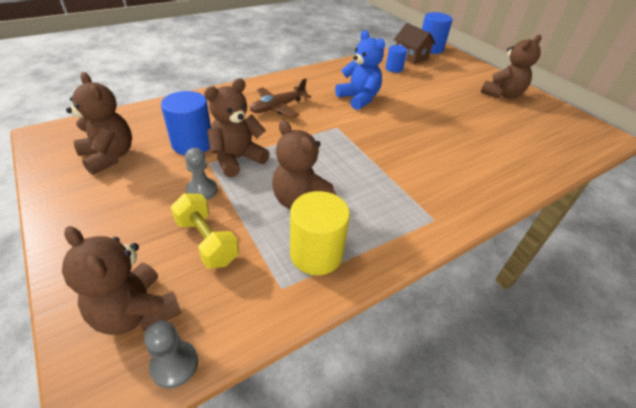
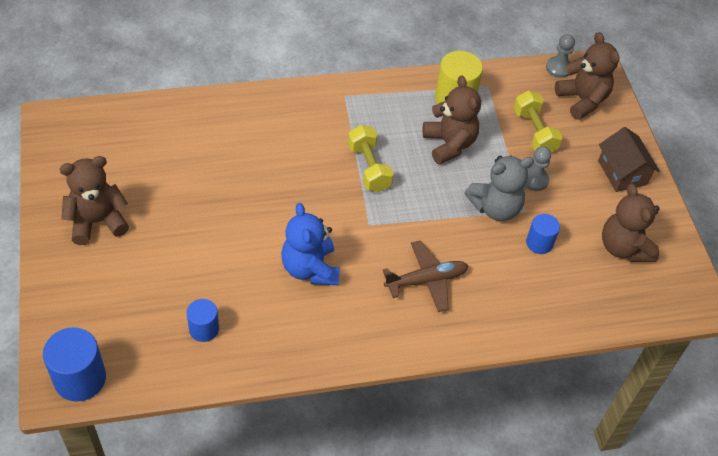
camera: 160 degrees left, 10 degrees up
(192, 144) = (539, 243): blue cylinder -> blue cylinder, size x0.61
(237, 159) = (495, 208): brown teddy bear -> grey teddy bear
(363, 162) = (369, 168): none -> yellow dumbbell
(411, 56) = (142, 359): brown house -> brown house (622, 172)

